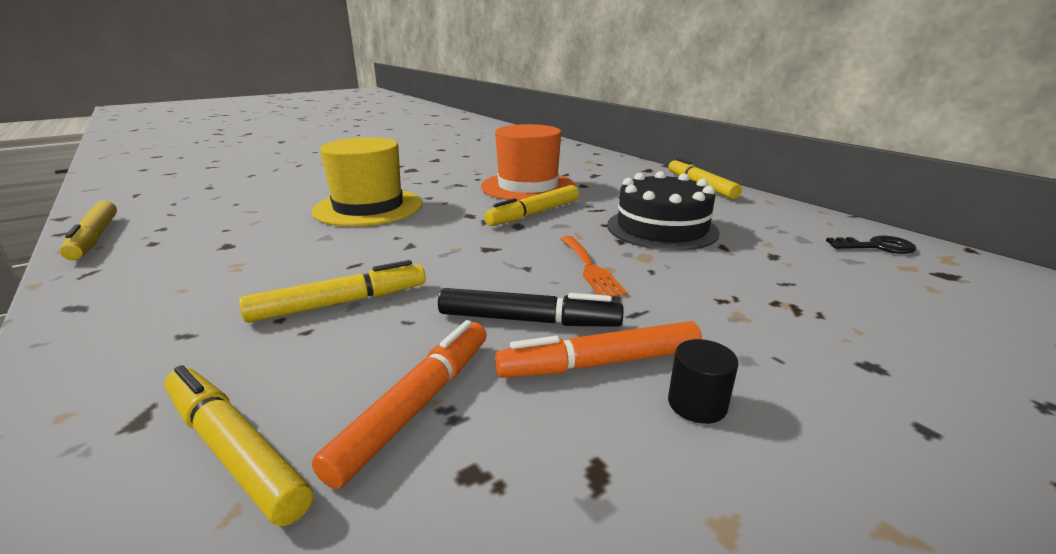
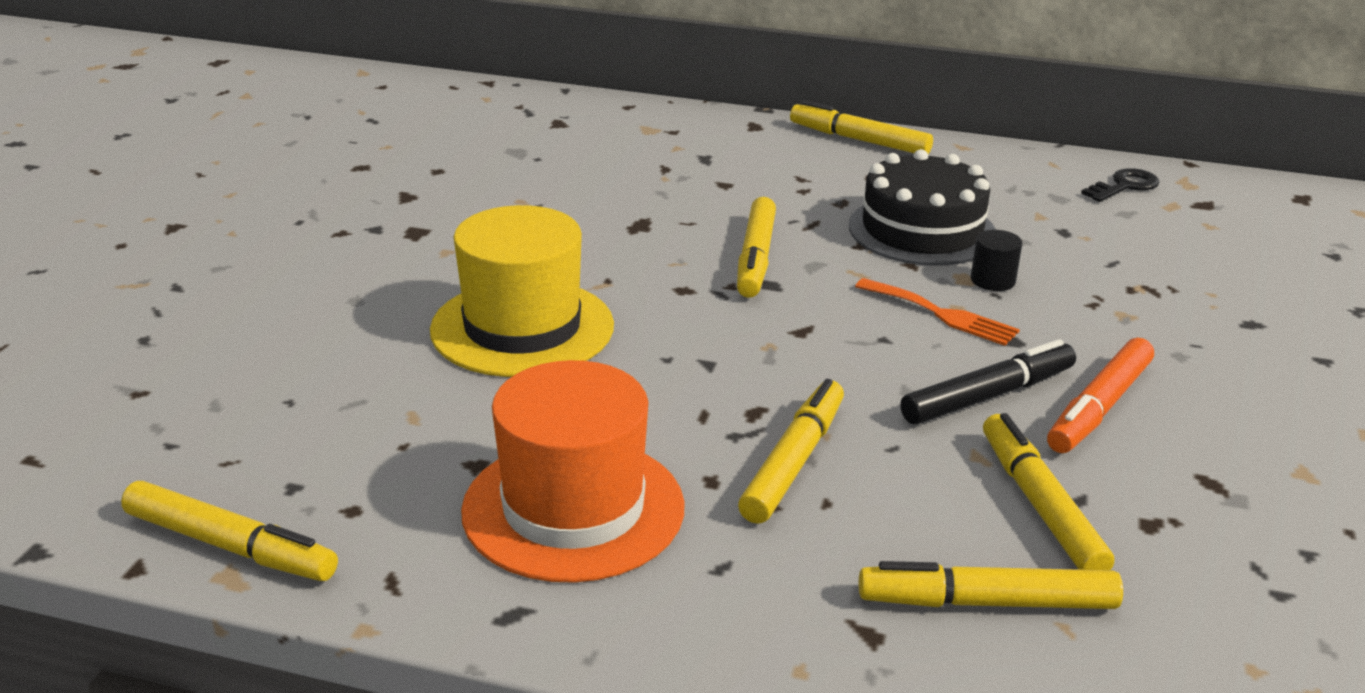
camera: 40 degrees left, 5 degrees up
(416, 405) = (1040, 506): orange marker -> yellow marker
(528, 186) = (660, 211): orange hat -> orange hat (573, 508)
(697, 404) = (1198, 407): black cylinder -> black cylinder (992, 280)

